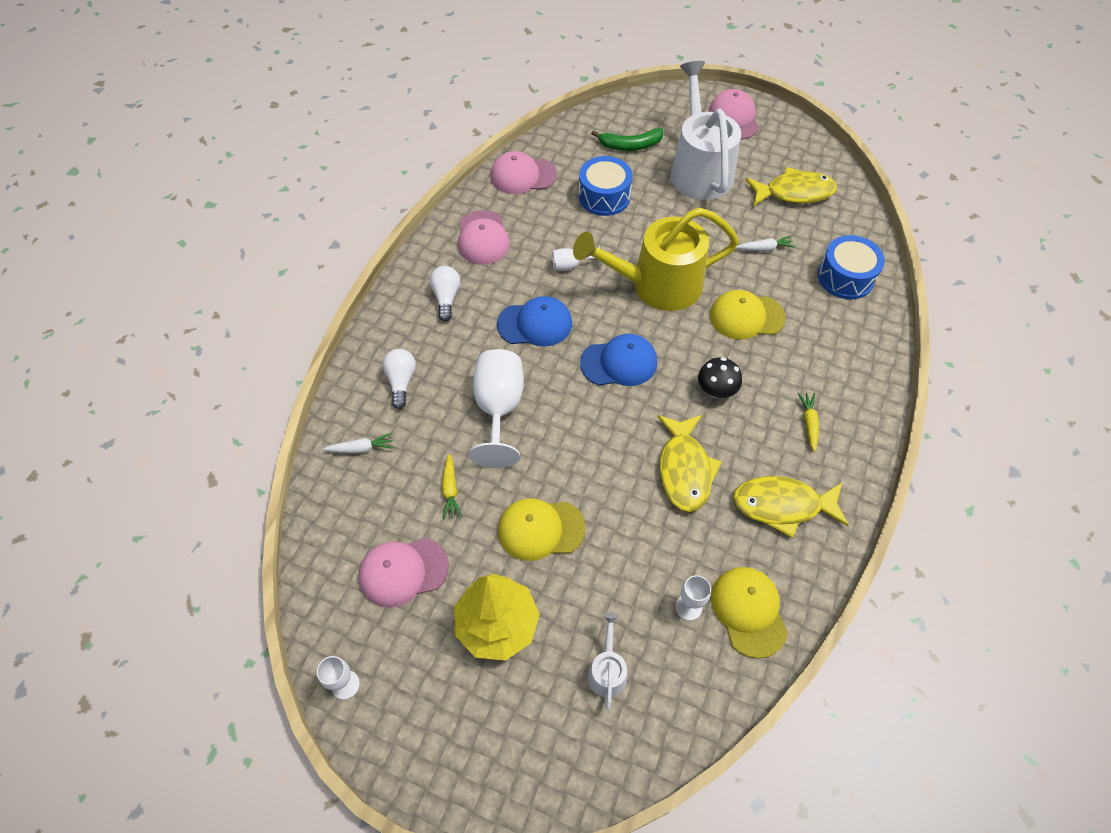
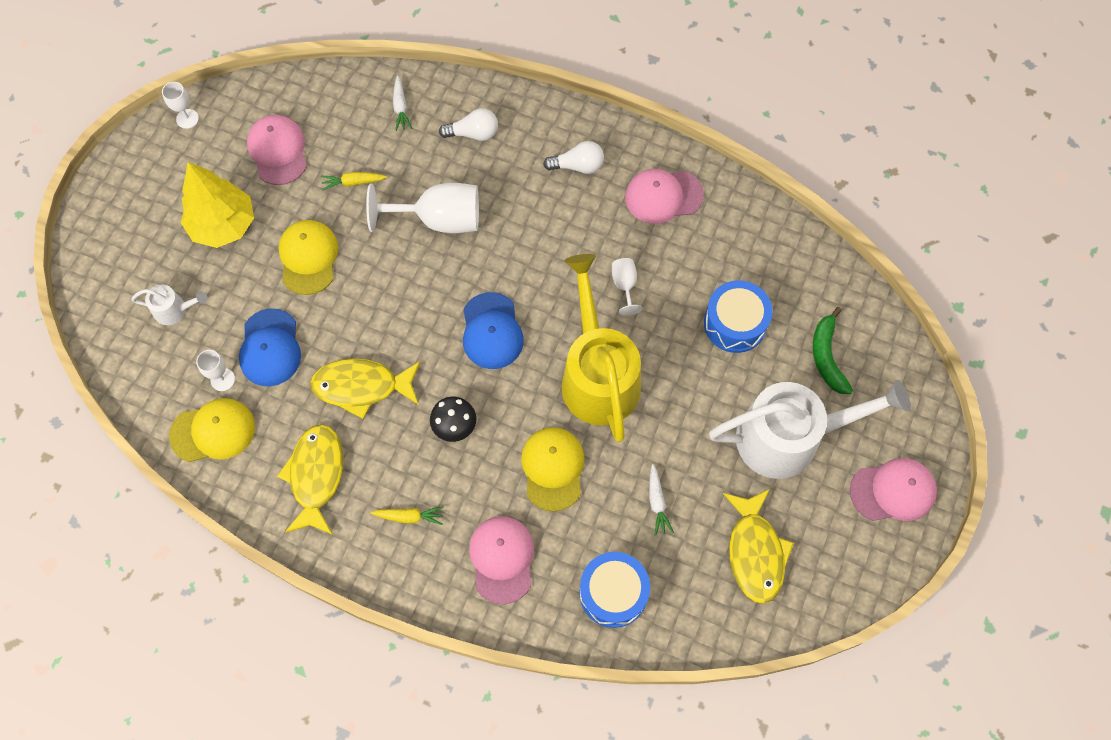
camera: 90 degrees right, 10 degrees up
(523, 175) = (764, 235): pink cap -> pink cap (502, 559)
(535, 324) = (543, 250): blue cap -> blue cap (270, 348)

